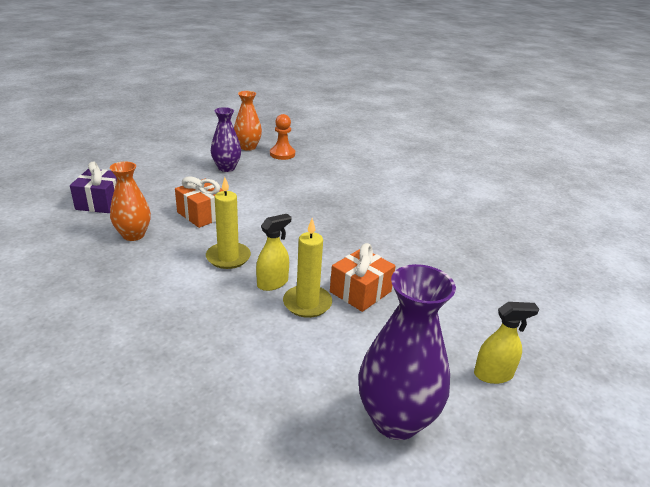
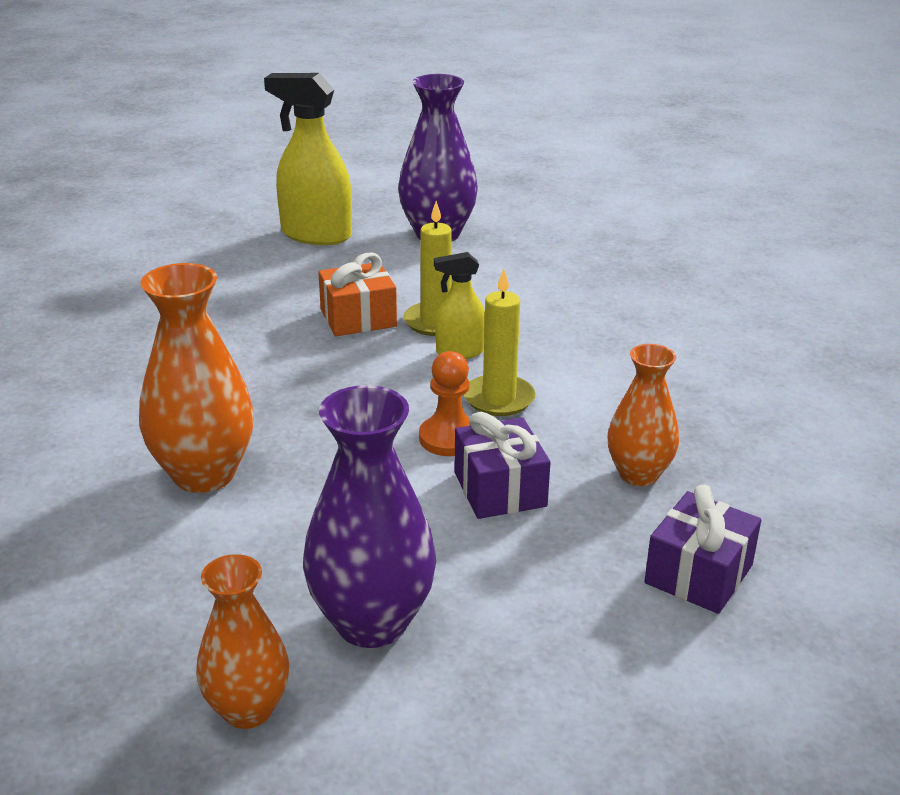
camera: 150 degrees left, 0 degrees up
(203, 214) = (500, 489): orange gift -> purple gift
(226, 168) = (372, 622): purple vase -> purple vase, size x1.56
(282, 154) = (182, 644): orange pawn -> orange pawn (449, 438)
(336, 193) = (204, 474): none -> orange vase
(493, 374) = (315, 235): yellow spray bottle -> yellow spray bottle, size x1.80

